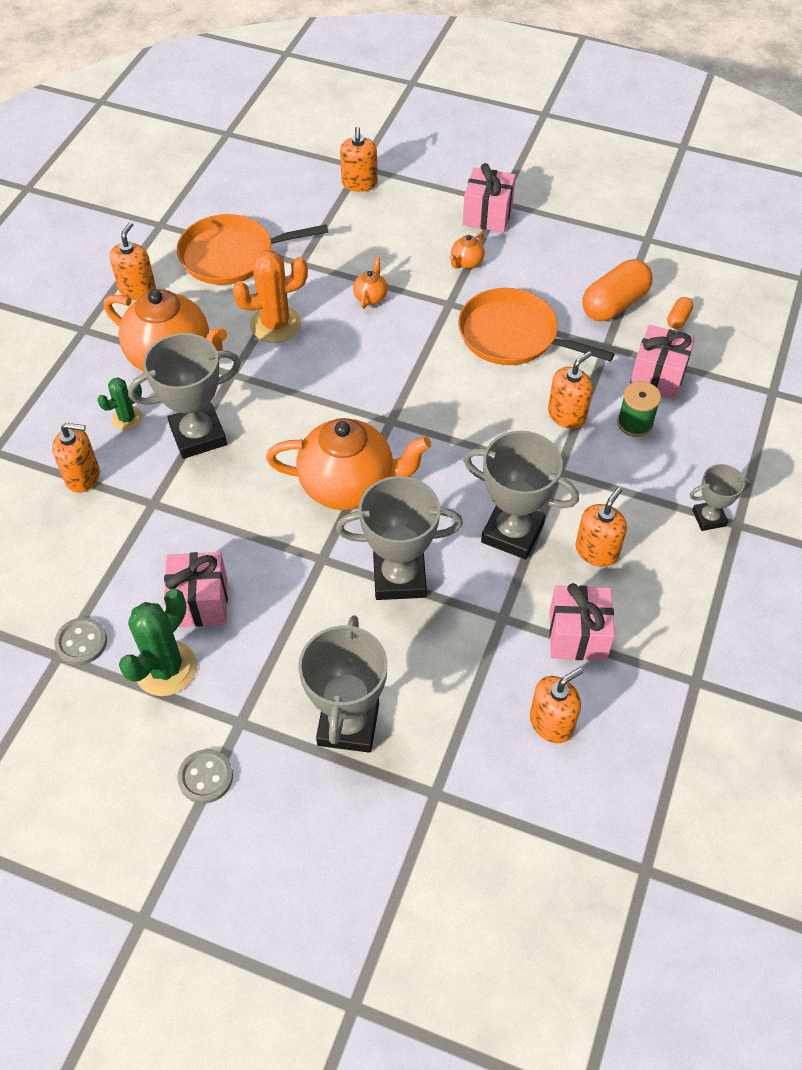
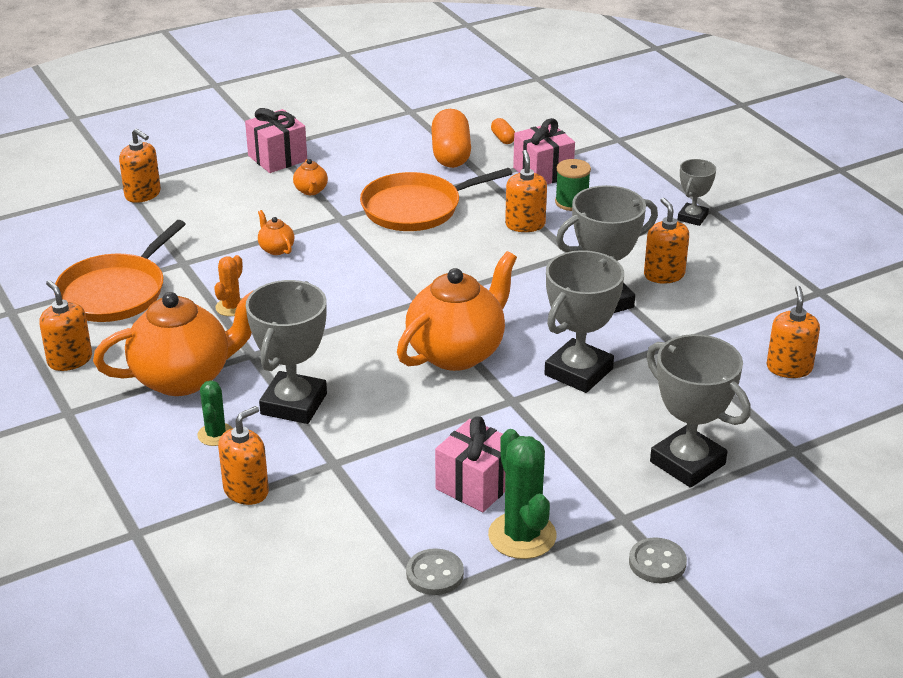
camera: 50 degrees left, 20 degrees down
(275, 324) = (231, 307): orange cactus -> orange cactus, size x0.58
(577, 635) = (727, 319): pink gift -> none

